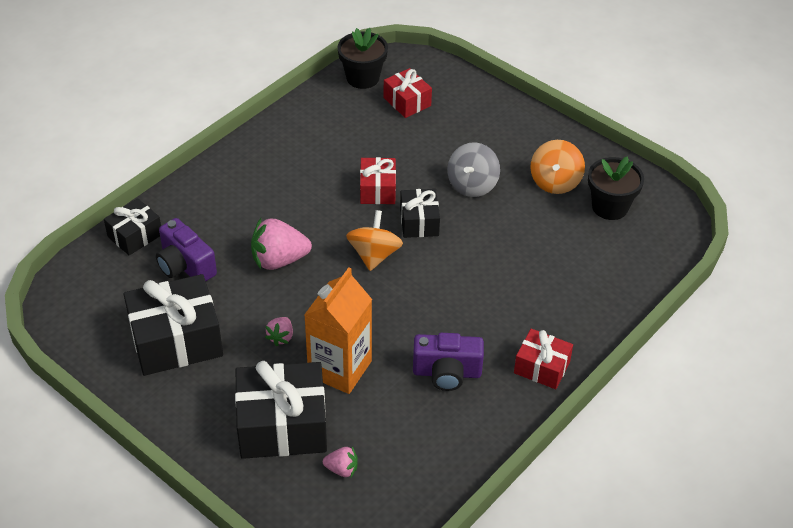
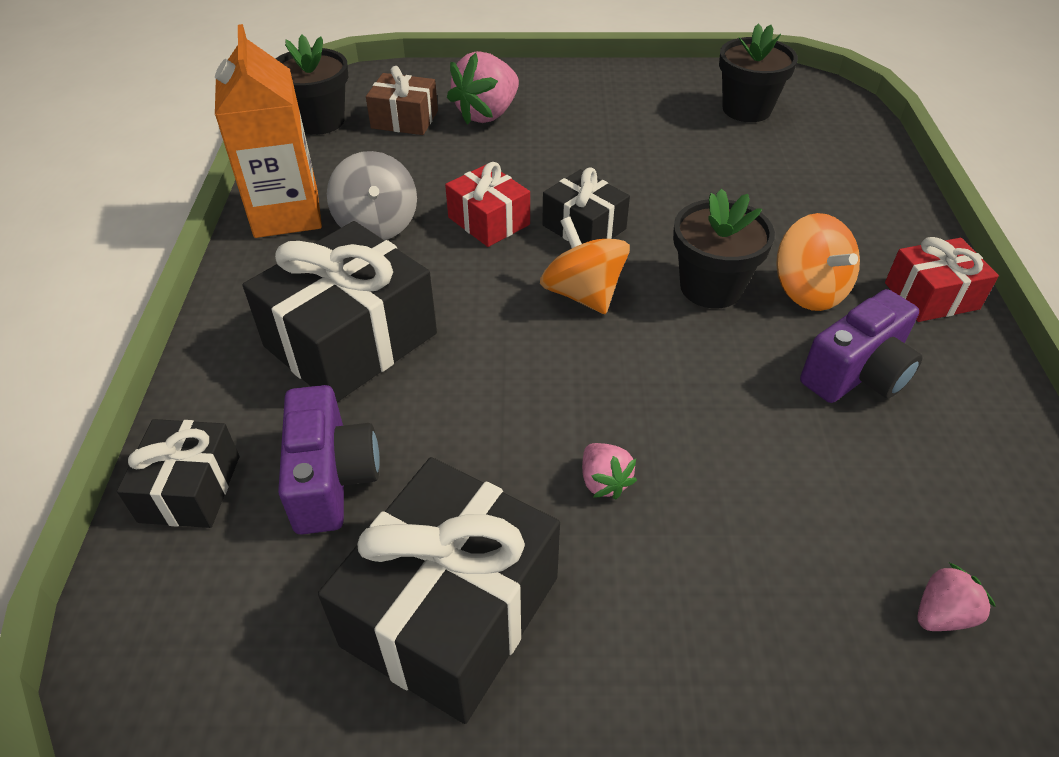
camera: 40 degrees left, 0 degrees up
(185, 266) = (331, 478): purple camera -> purple camera turned 105 degrees counterclockwise
(279, 260) = (467, 377): pink strawberry -> pink strawberry (487, 114)
(282, 425) = (779, 617): black gift -> black gift (351, 340)
(340, 369) = (737, 466): orange carton -> orange carton (286, 214)
(407, 102) = (404, 119): red gift -> brown gift
(438, 291) = (711, 287): none -> black flower pot
(472, 185) = (588, 160): grey spinning top -> grey spinning top (377, 225)
(555, 182) = (665, 115): orange spinning top -> orange spinning top (808, 291)

